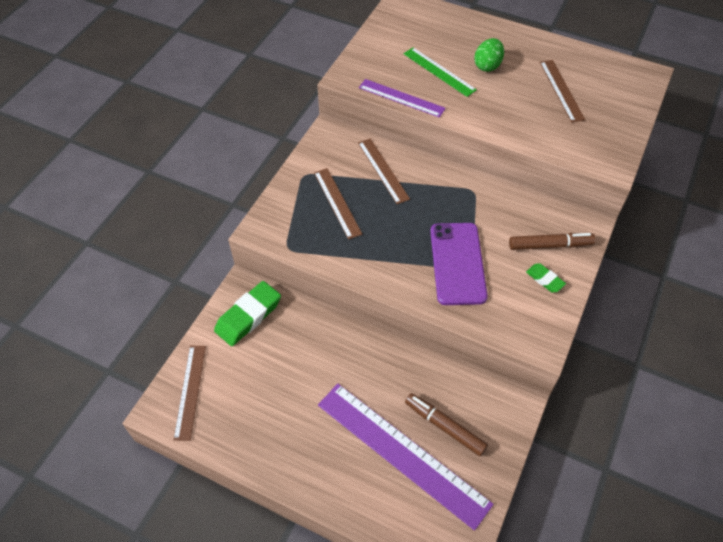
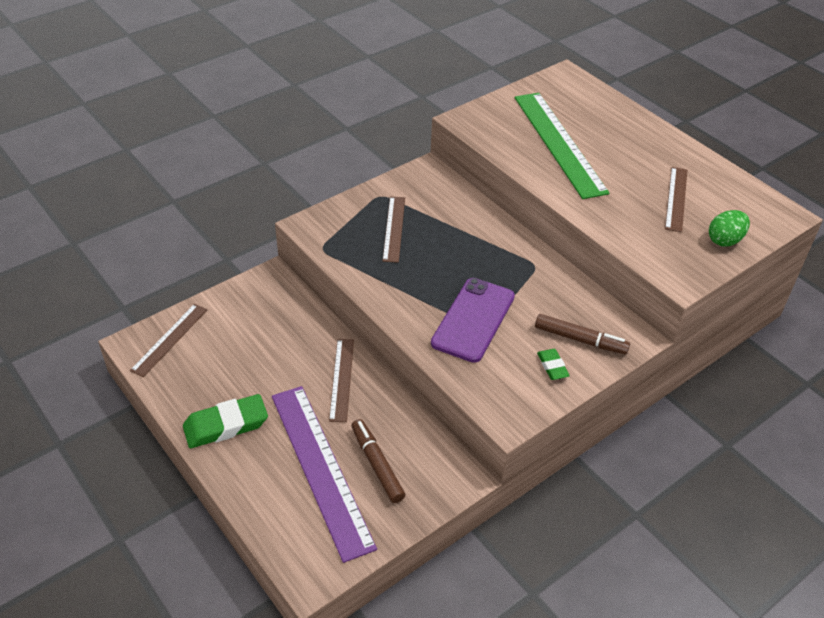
camera: 25 degrees right, 10 degrees down
(248, 316) = (261, 301): green eraser -> green eraser (226, 425)
(383, 170) = (457, 217): brown ruler -> brown ruler (342, 379)
(401, 98) = (504, 153): purple ruler -> none
(439, 71) = (558, 143): green ruler -> green ruler, size x1.84
(487, 65) = (613, 153): green egg -> green egg (725, 240)

